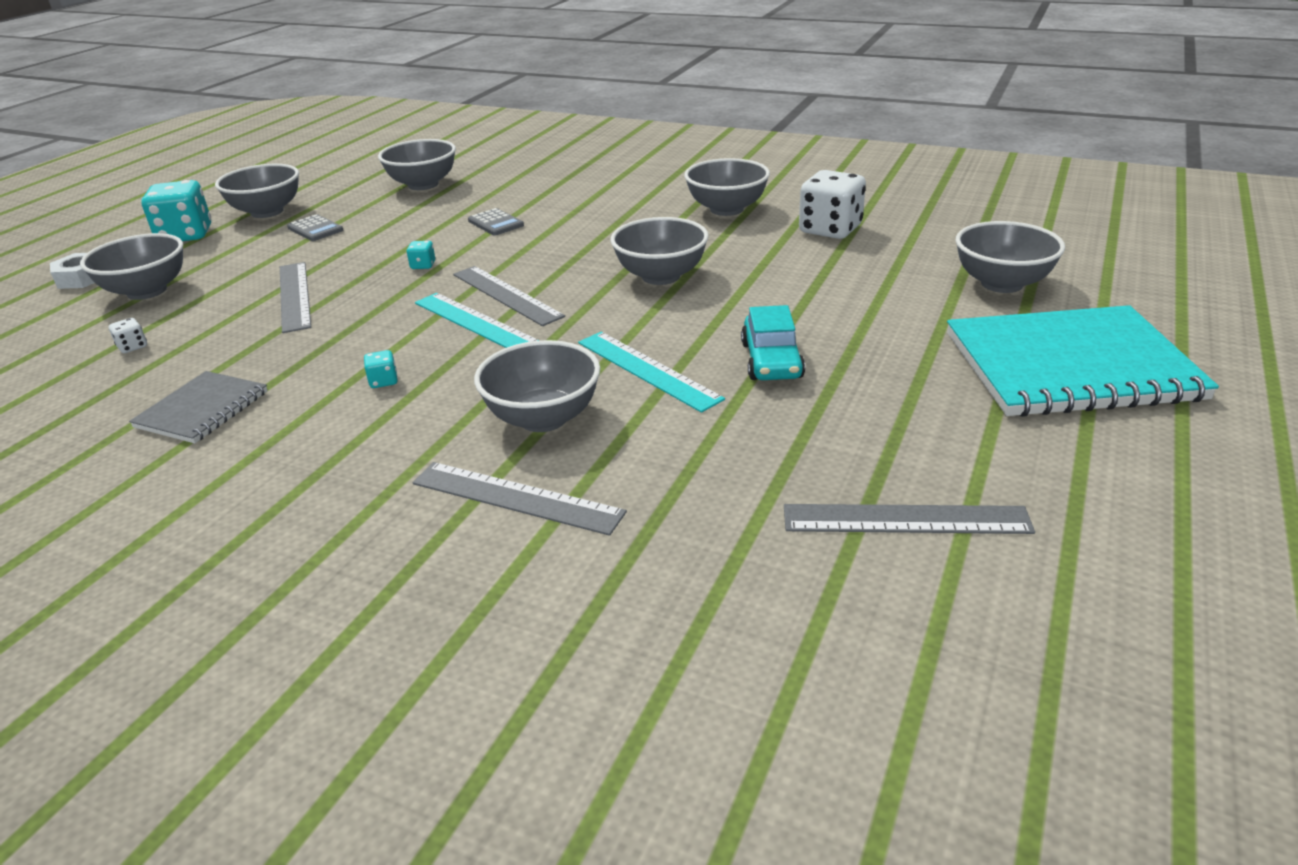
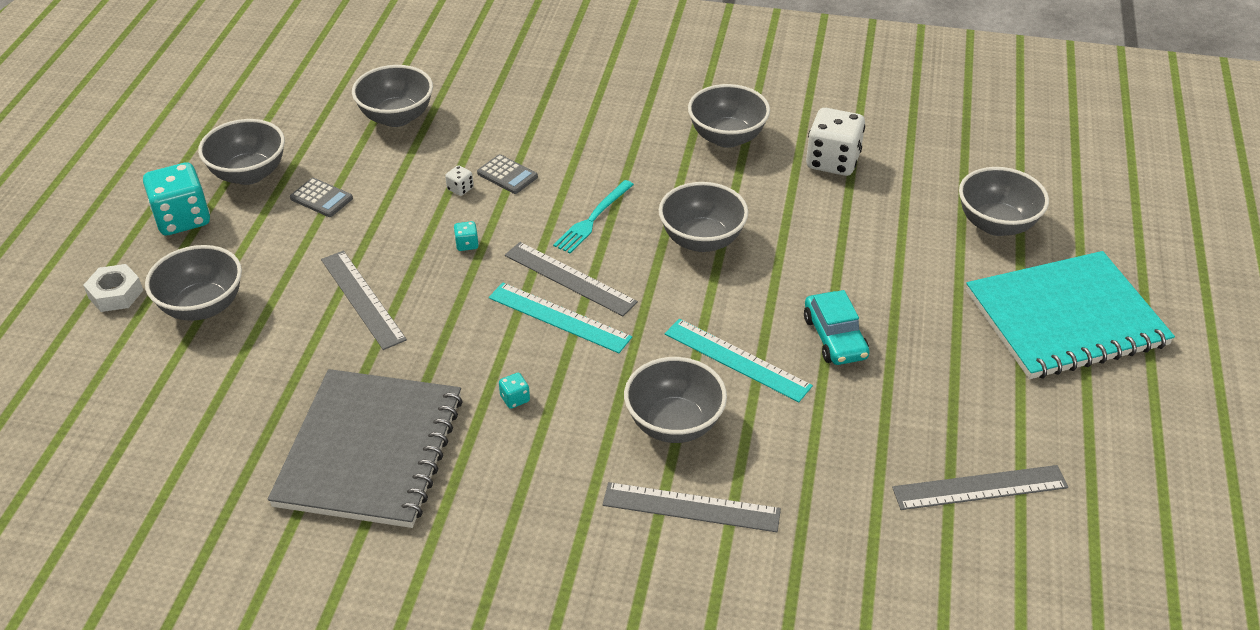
camera: 15 degrees left, 10 degrees up
(132, 347) = (245, 383): white dice -> white dice (460, 189)
(202, 409) = (370, 451): grey notebook -> grey notebook, size x1.96
(558, 255) = (593, 219): none -> turquoise fork

